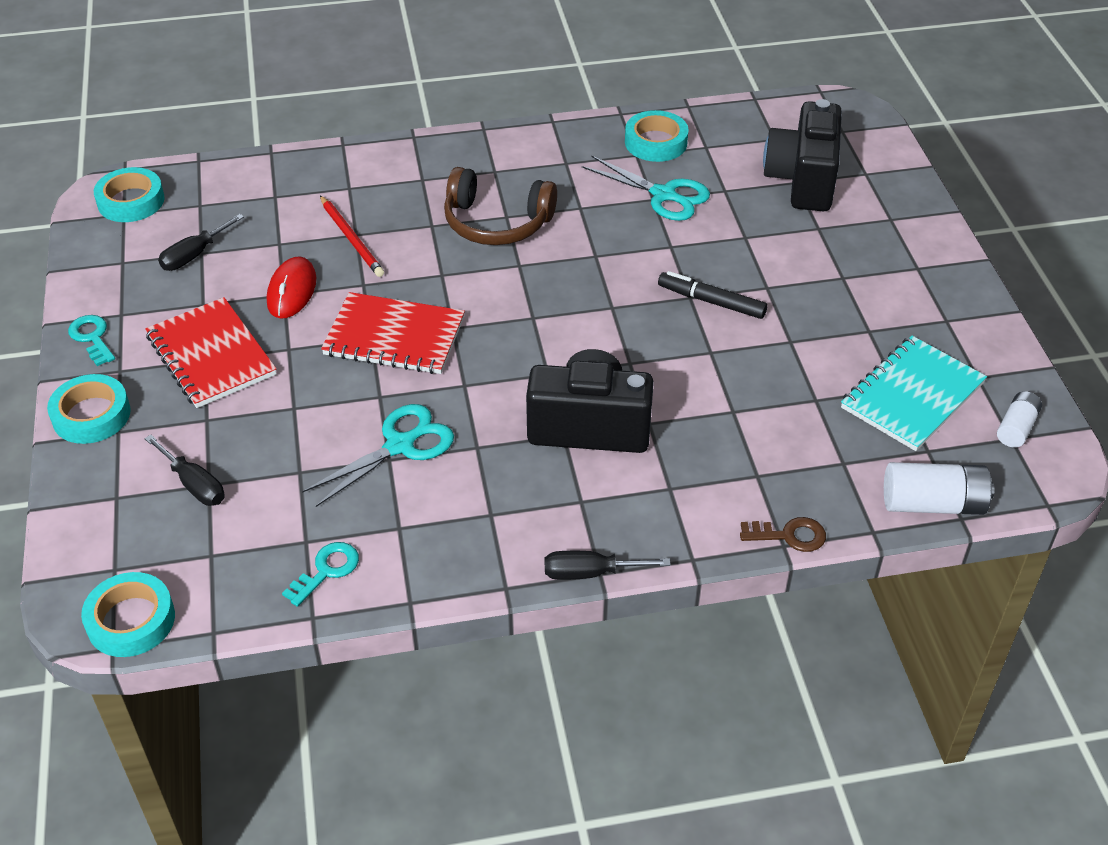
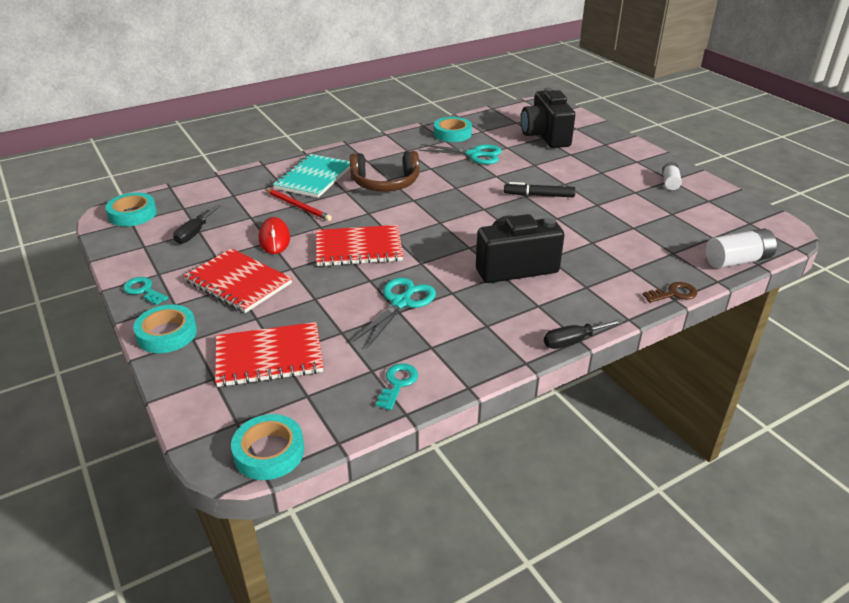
camera: 20 degrees left, 10 degrees down
(194, 484) = (269, 356): black screwdriver -> red notebook
(912, 396) = (683, 215): turquoise notebook -> turquoise notebook (314, 178)
(1016, 428) = (748, 218): white battery -> white battery (670, 182)

